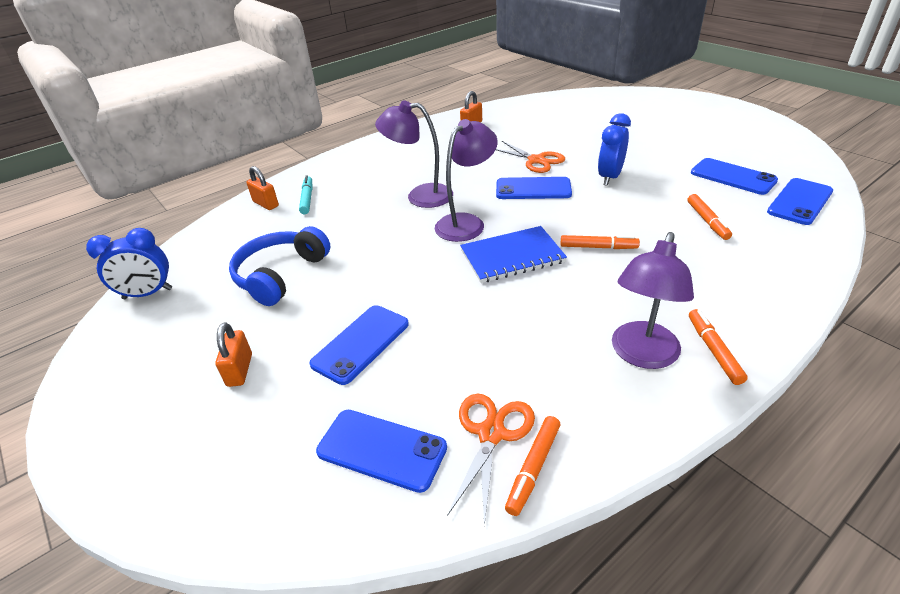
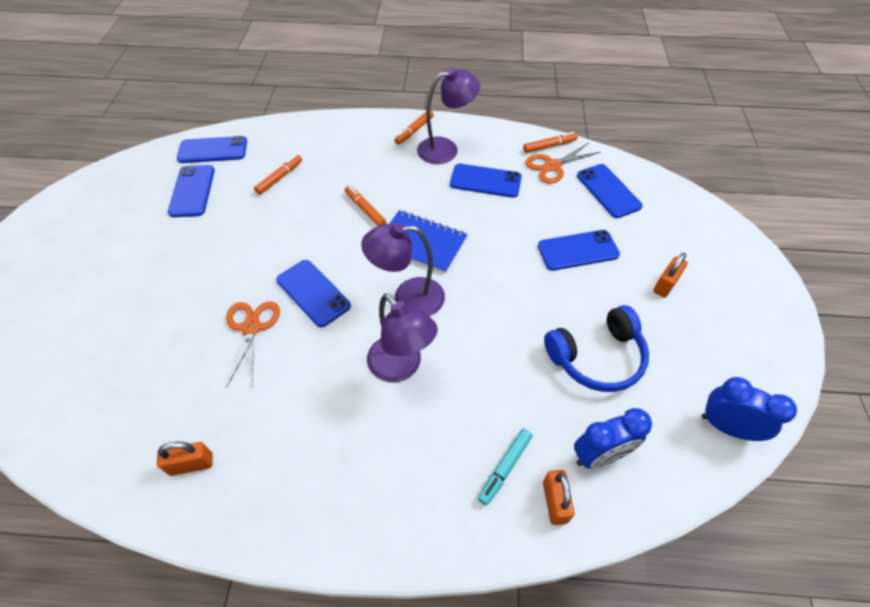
camera: 140 degrees left, 15 degrees up
(541, 349) = (485, 181): none -> blue phone
(610, 177) = (248, 256): blue clock -> blue clock (599, 455)

